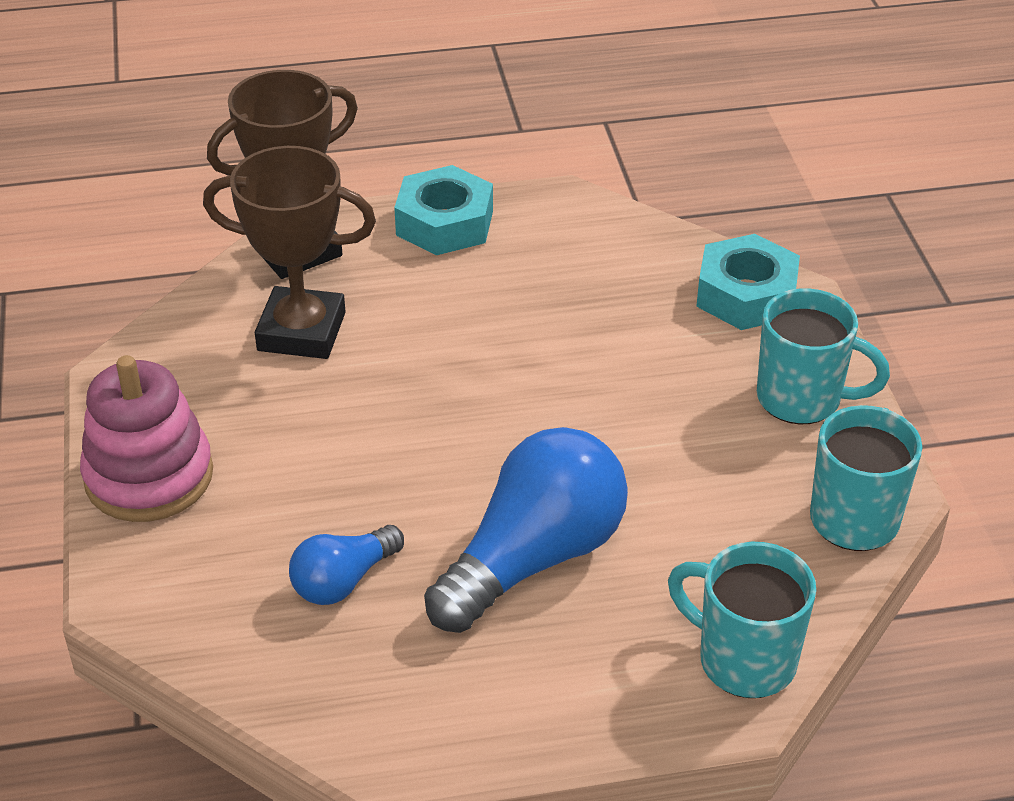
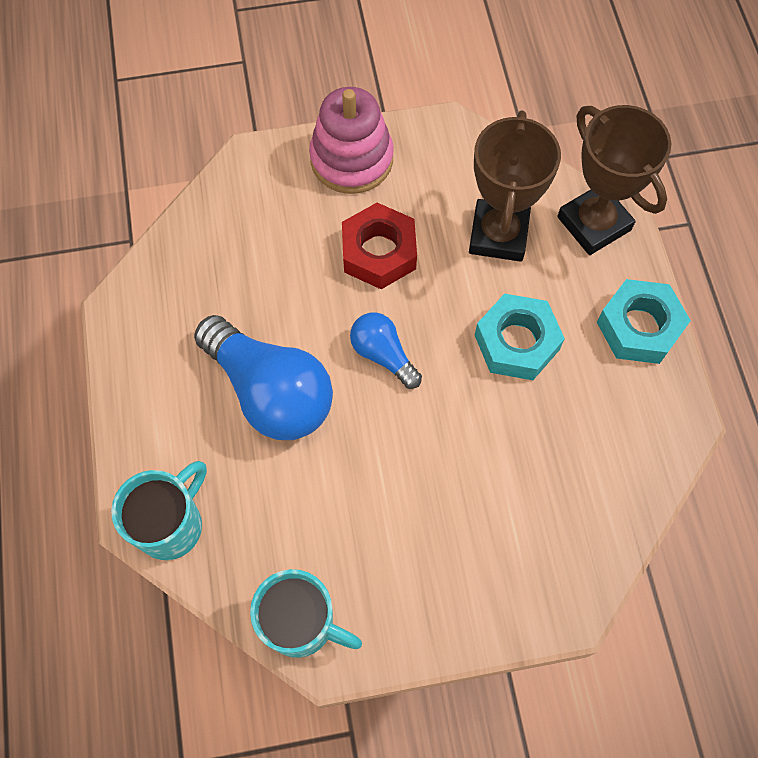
camera: 90 degrees right, 25 degrees up
(316, 446) = (379, 252): none -> red nut
(343, 581) = (256, 277): blue light bulb -> blue light bulb (383, 355)
(746, 295) = (564, 566): turquoise nut -> turquoise nut (516, 342)
(802, 399) = (434, 599): turquoise mug -> none

